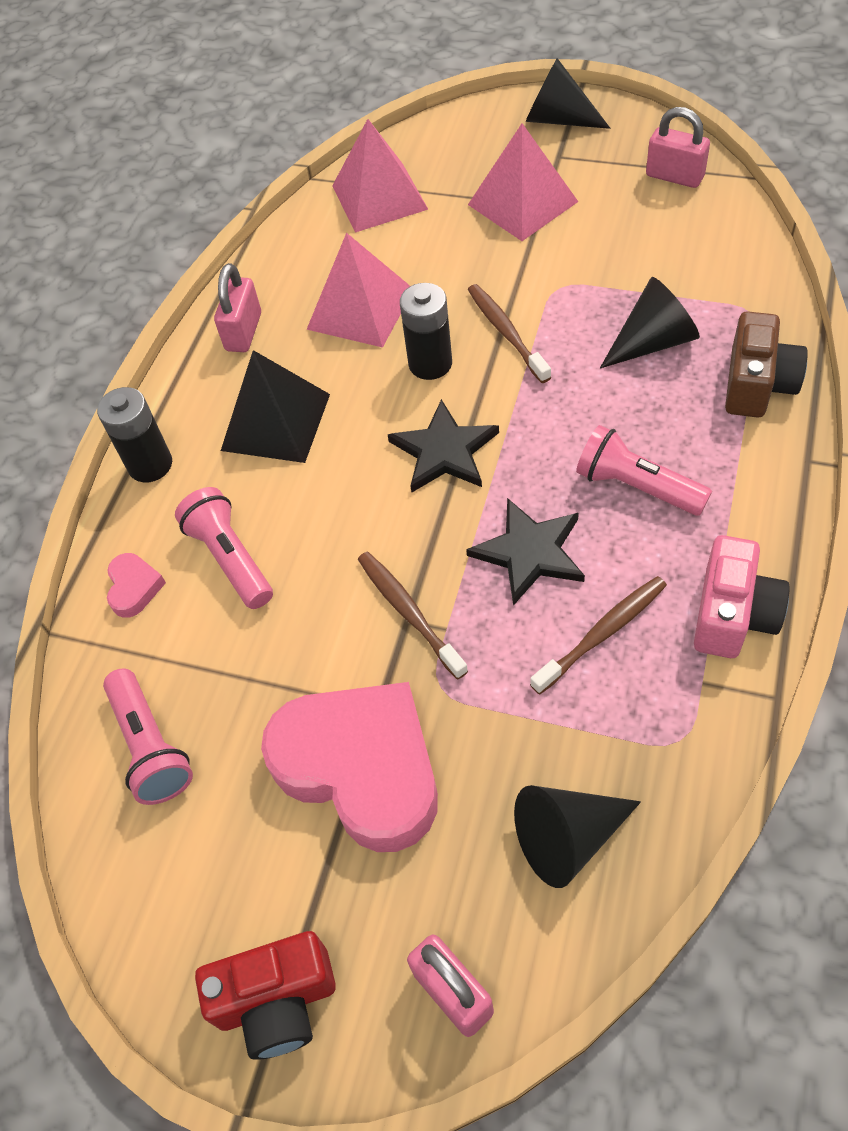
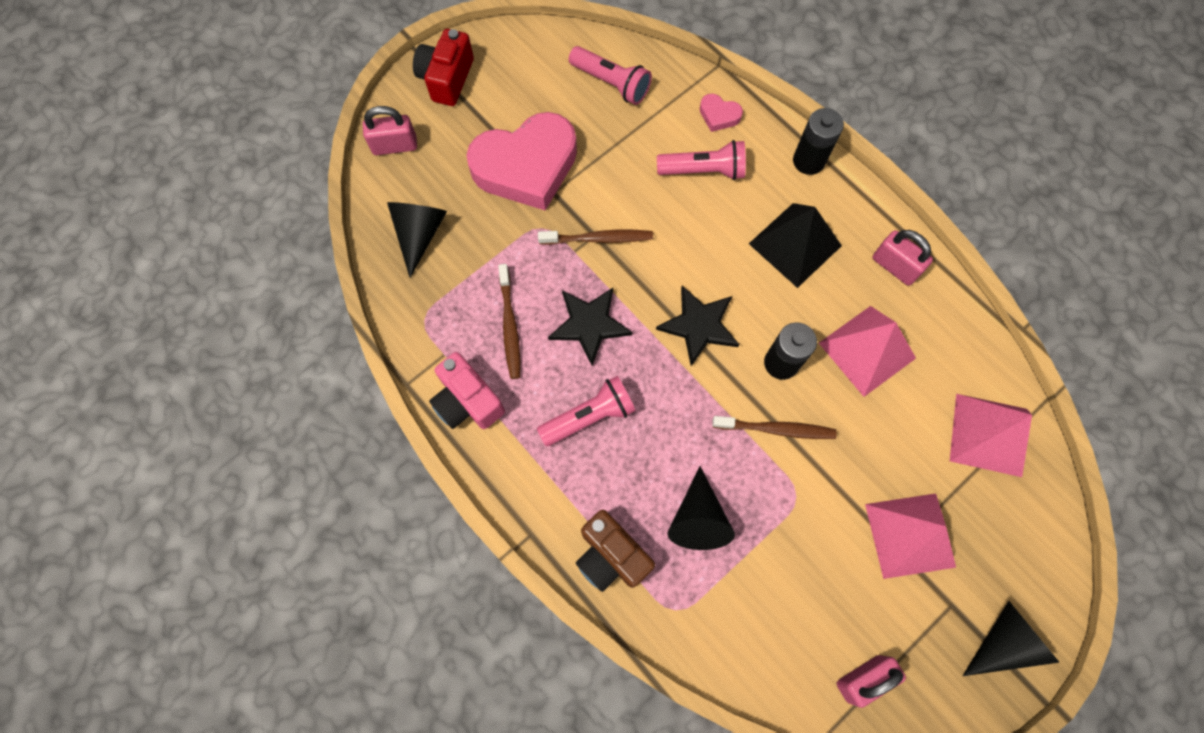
camera: 115 degrees right, 15 degrees up
(151, 746) = (611, 83): pink flashlight -> pink flashlight turned 150 degrees counterclockwise

